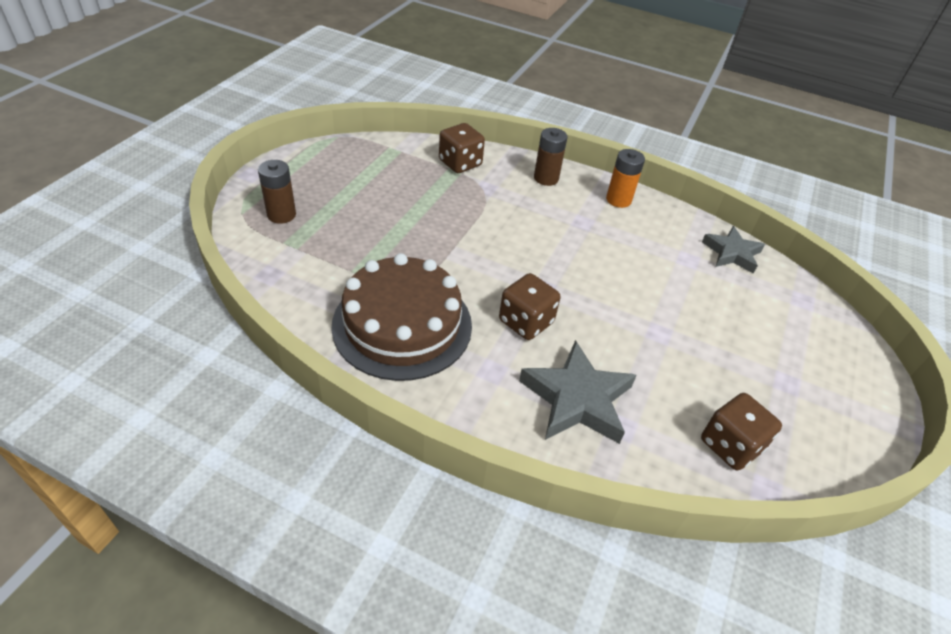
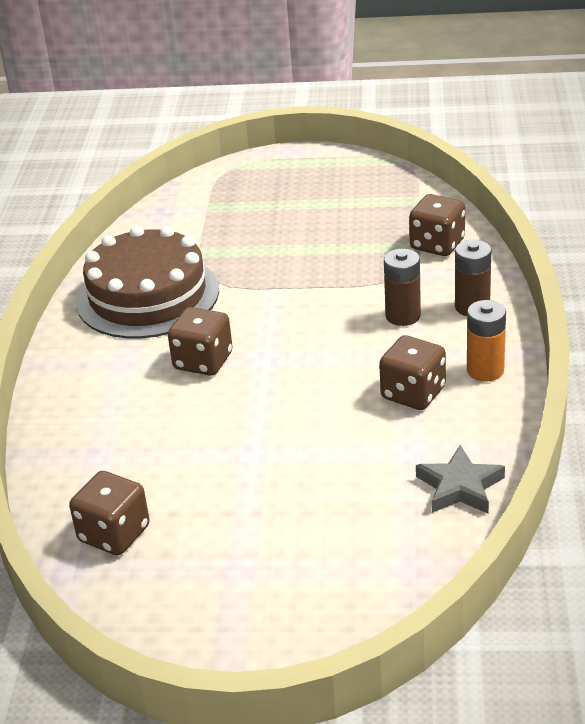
camera: 75 degrees right, 10 degrees down
(281, 215) = (245, 186): brown battery -> brown battery (403, 316)
(577, 399) = (117, 419): grey star -> none
(627, 236) = (413, 393): none -> brown dice

